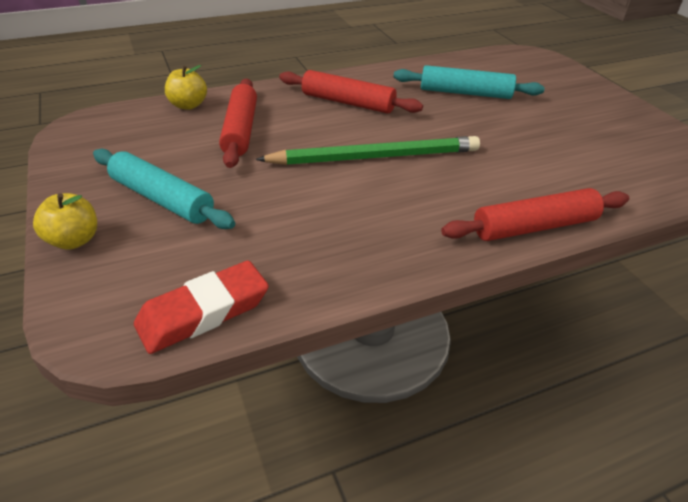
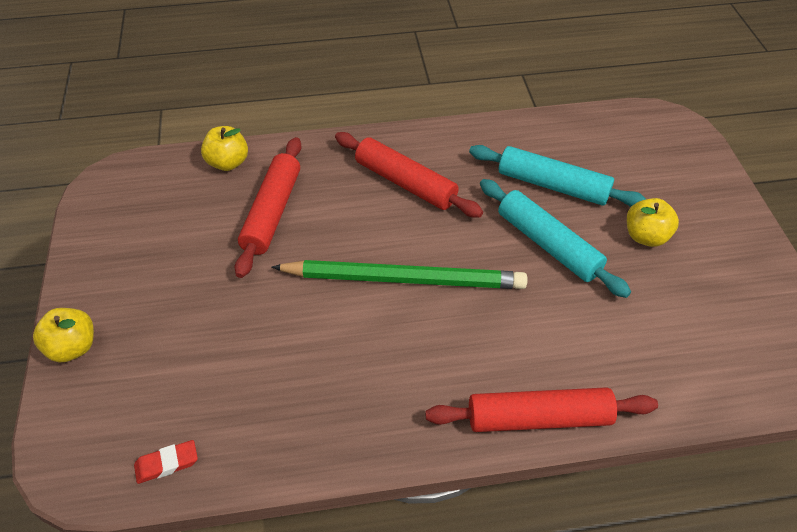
camera: 15 degrees right, 10 degrees up
(162, 199) = (166, 305): turquoise rolling pin -> turquoise rolling pin (548, 244)
(203, 312) = (167, 463): red eraser -> red eraser, size x0.51
(551, 113) = (645, 236): none -> yellow apple

